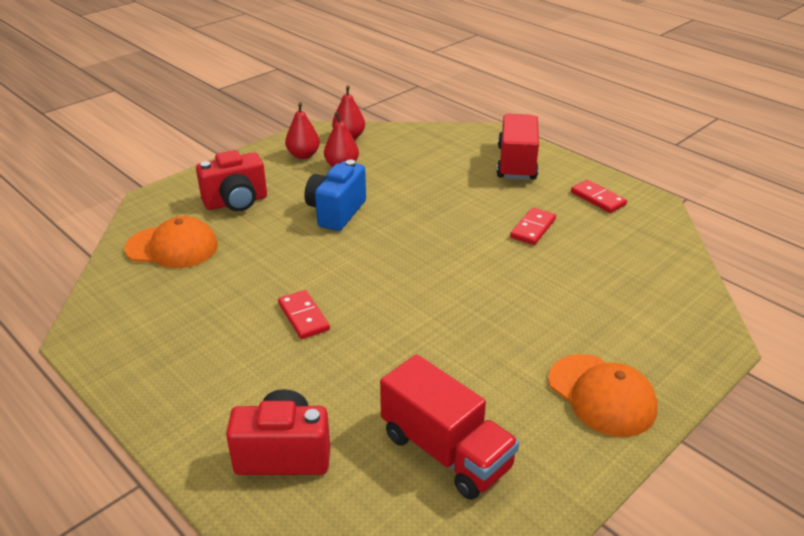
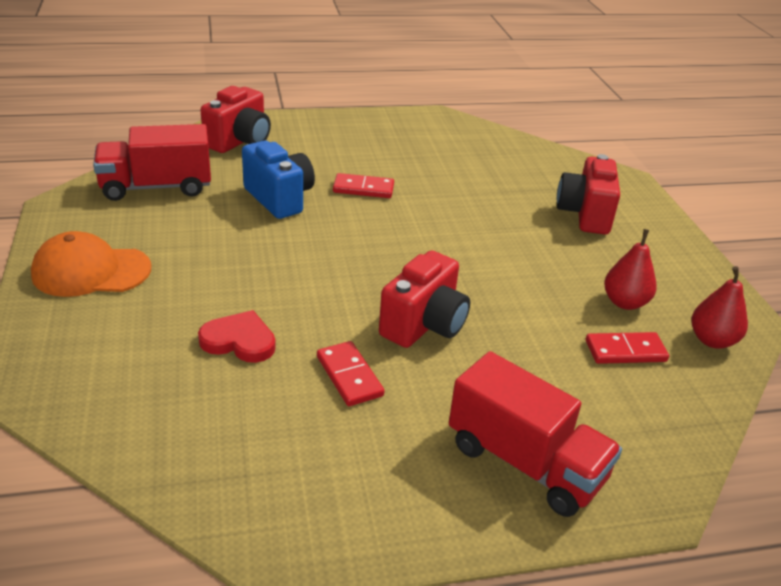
camera: 120 degrees right, 0 degrees up
(172, 247) = (526, 168): orange cap -> none
(303, 155) = (673, 286): red pear -> none
(336, 212) = (515, 259): blue camera -> blue camera (279, 199)
(454, 221) = (424, 325): none -> red camera
(563, 279) = (239, 341): none -> red heart
(598, 198) = (353, 487): red domino -> red domino (625, 351)

